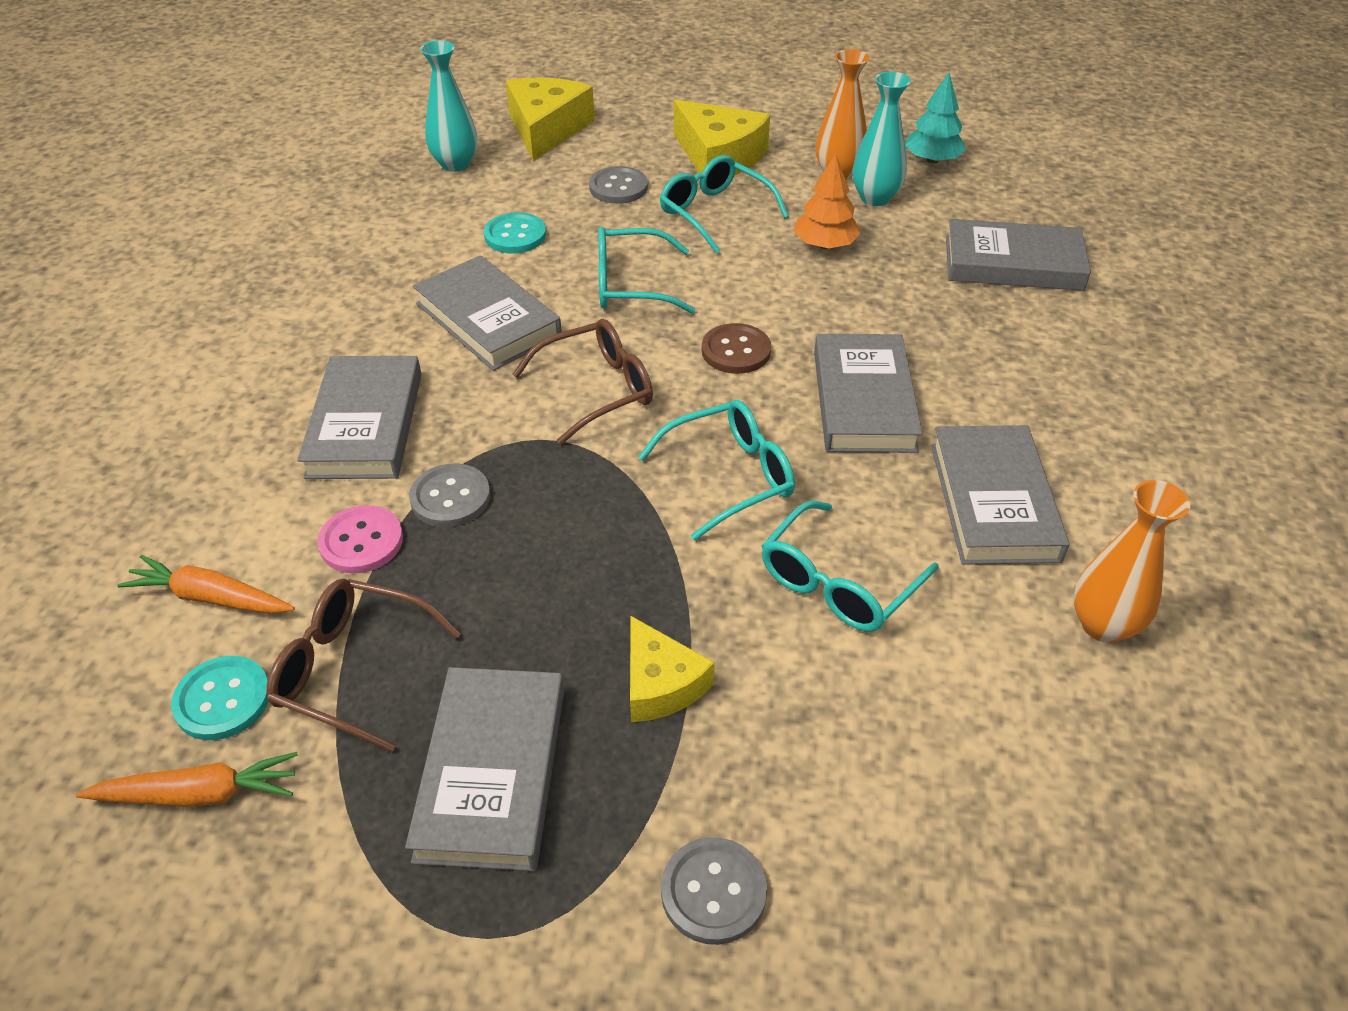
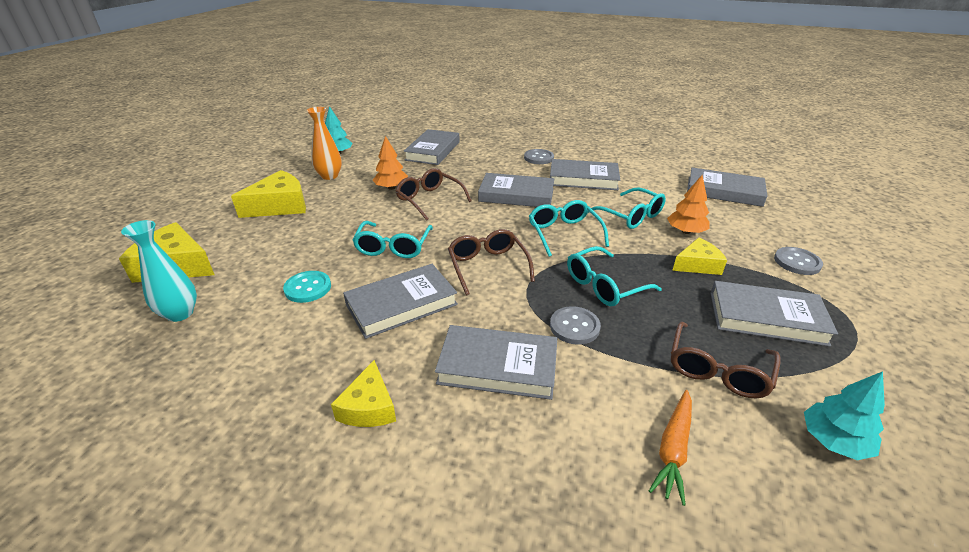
camera: 80 degrees left, 10 degrees down
(199, 794) = (833, 441): orange carrot -> turquoise tree
(223, 700) = (759, 434): turquoise button -> none
(303, 331) = (369, 407): none -> yellow cheese
(361, 541) = (613, 367): pink button -> none
(618, 187) = (283, 242): grey button -> grey button (538, 158)
(715, 213) = (339, 213): turquoise glasses -> turquoise glasses (605, 285)
(736, 351) = (469, 221): brown button -> none
(797, 294) = (430, 200): none -> brown glasses
(798, 679) = (685, 231): none -> orange tree
(875, 198) = (360, 170): turquoise vase -> none
(1062, 800) = (724, 191): none -> grey book
(1103, 625) = (645, 172): orange vase -> none

